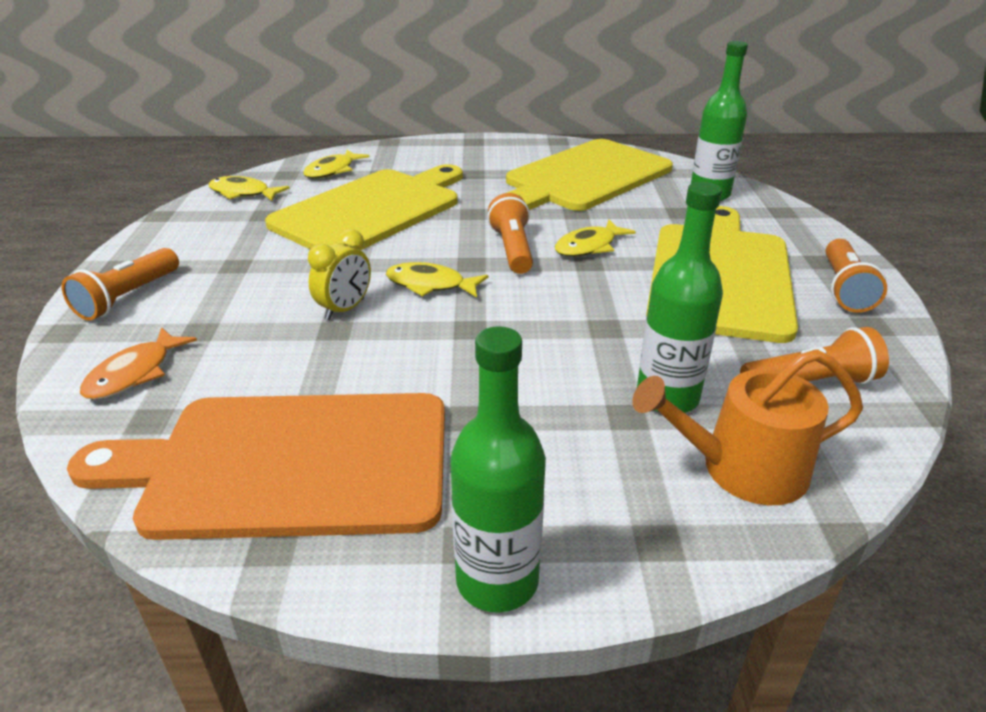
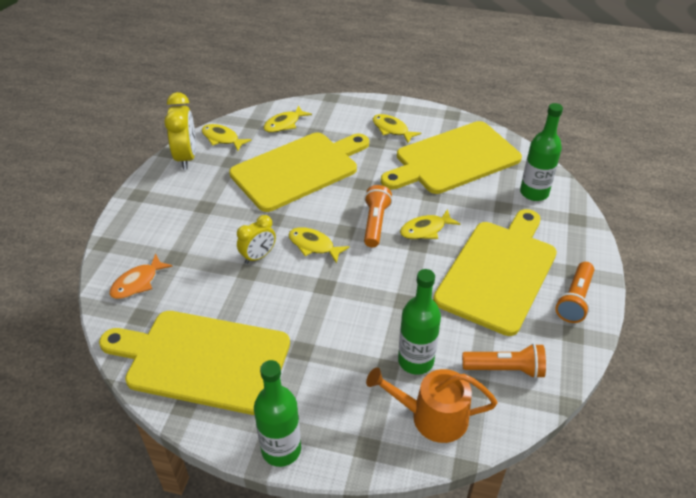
camera: 15 degrees right, 10 degrees up
(128, 298) = (141, 223): orange flashlight -> none
(191, 217) = (186, 157): none -> yellow clock
(289, 463) = (203, 360): orange cutting board -> yellow cutting board
(486, 160) = (392, 129): none -> yellow fish

